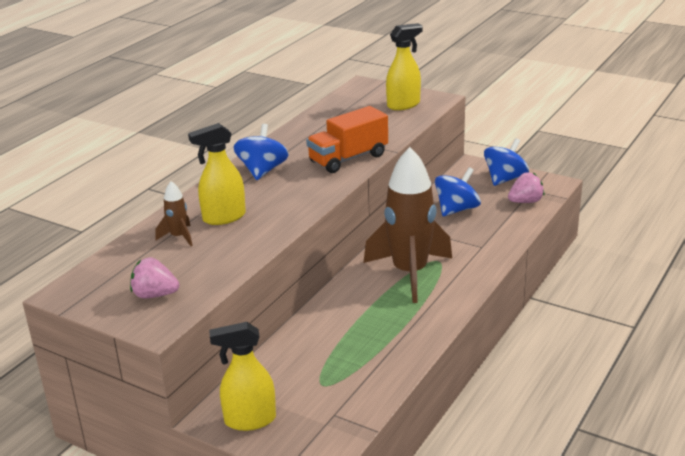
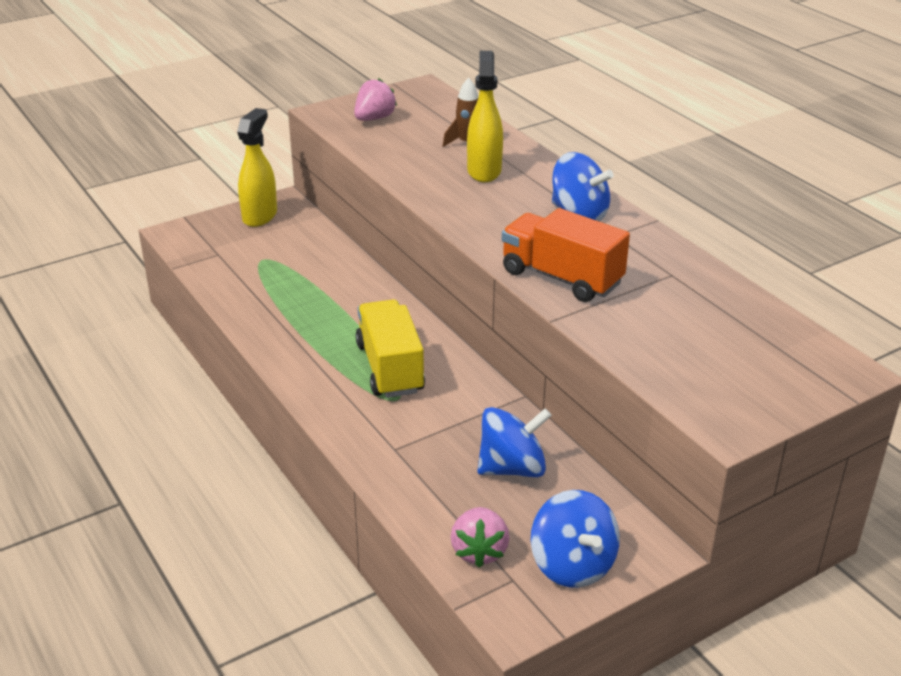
camera: 115 degrees right, 5 degrees up
(348, 158) = (561, 278): orange truck -> orange truck turned 45 degrees counterclockwise
(404, 105) = (724, 382): yellow spray bottle -> none
(410, 273) = (390, 368): brown rocket -> yellow truck
(457, 209) = (512, 468): blue spinning top -> blue spinning top turned 90 degrees counterclockwise

